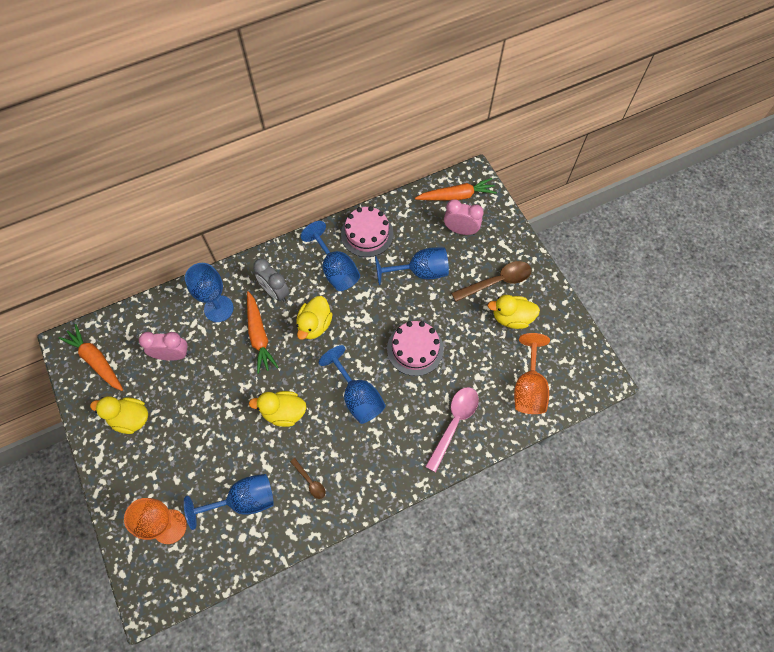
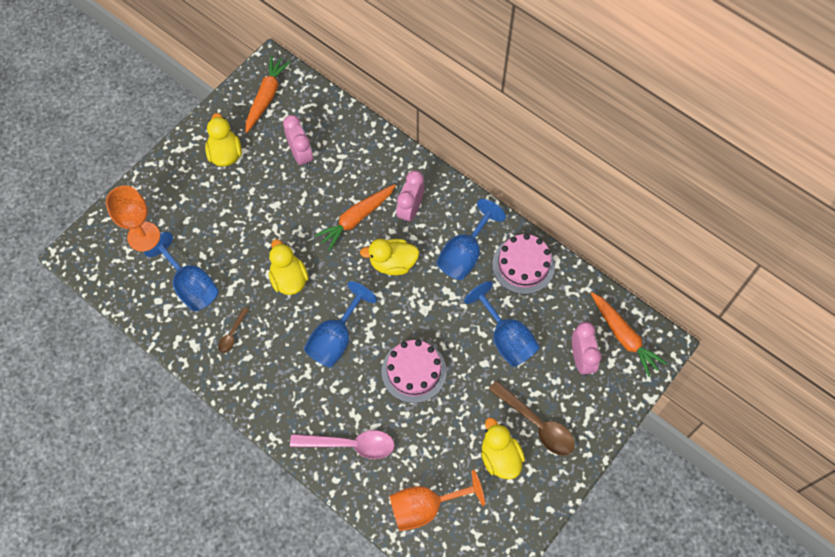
camera: 65 degrees right, 0 degrees up
(218, 308) = (367, 169): blue goblet -> none
(275, 292) = (410, 210): grey clock -> pink clock

